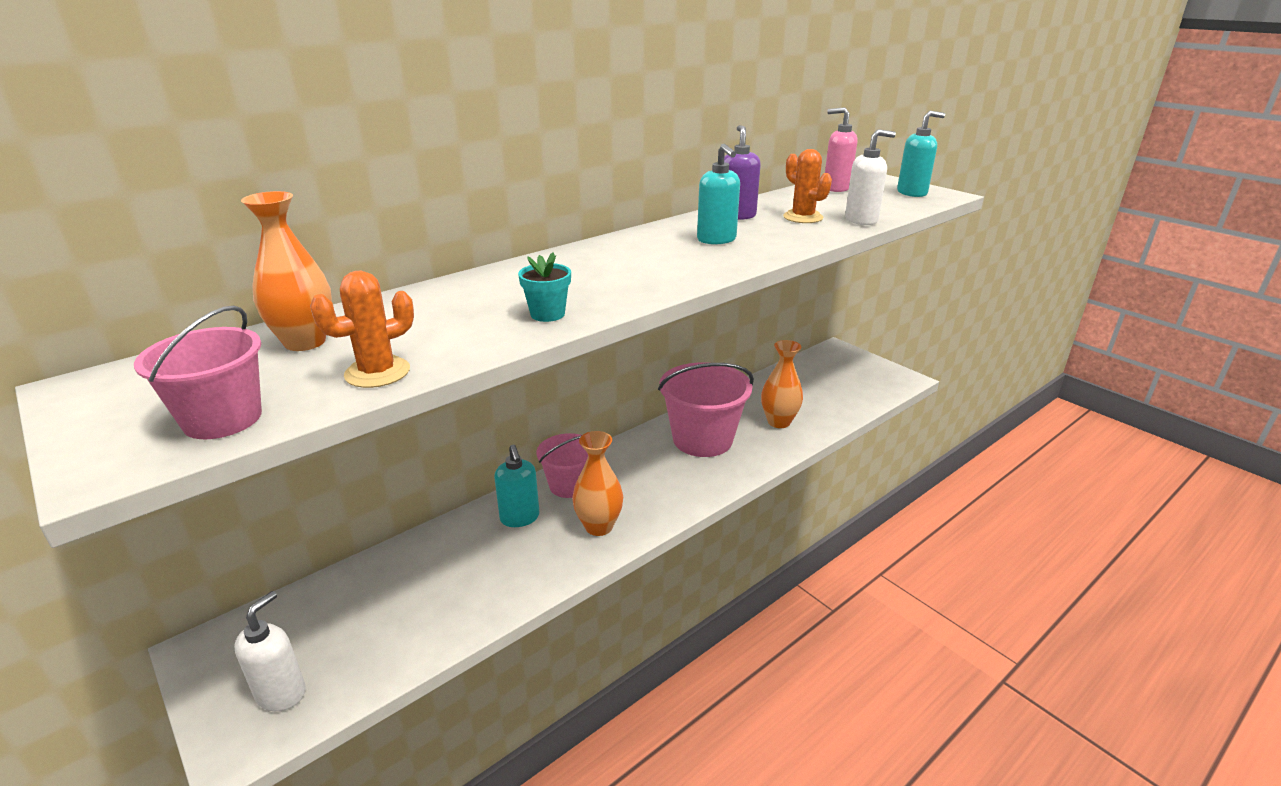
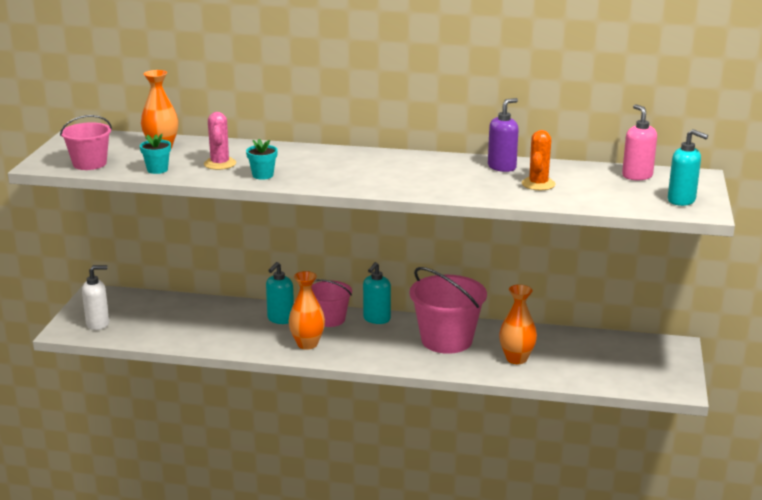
camera: 50 degrees right, 5 degrees down
(377, 372) = (157, 170): orange cactus -> turquoise flower pot
(453, 325) = (220, 164): none -> pink cactus
(716, 240) = (442, 175): turquoise soap dispenser -> turquoise soap dispenser (376, 319)
(861, 220) = (569, 201): white soap dispenser -> none

